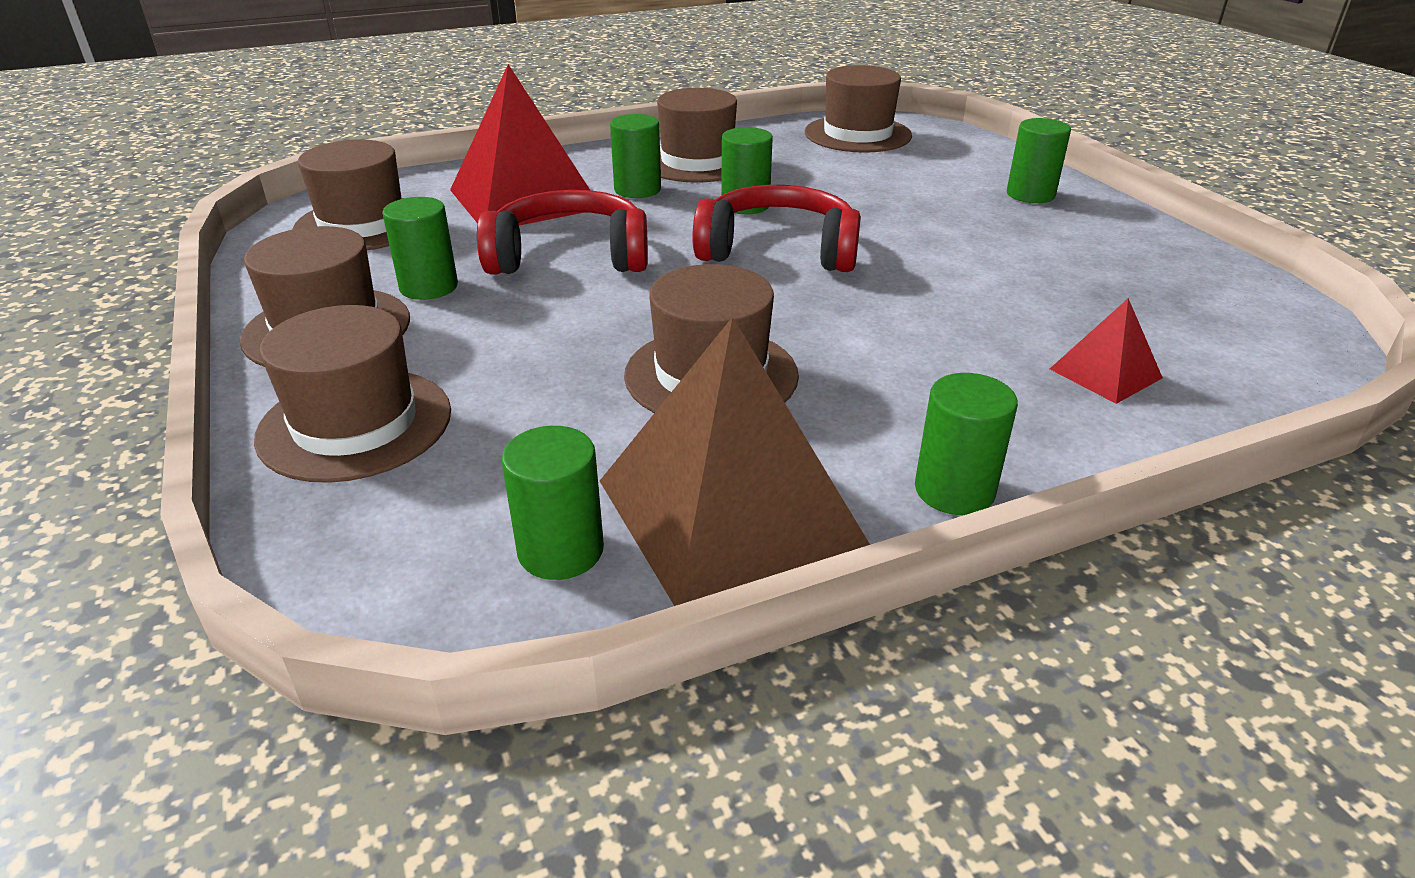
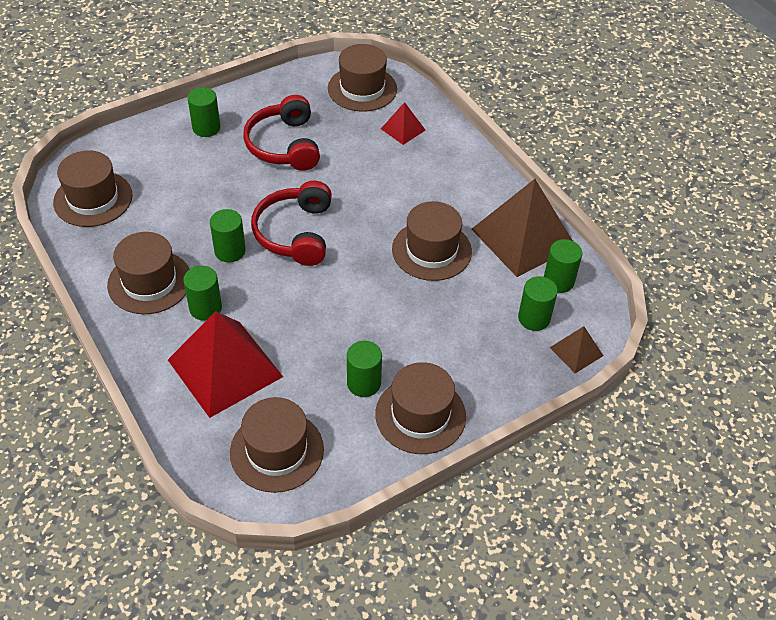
camera: 100 degrees left, 15 degrees up
(327, 542) = (576, 351): none -> brown pyramid
(355, 424) = (501, 370): brown hat -> brown hat (362, 89)
(569, 257) = (315, 325): red headphones -> red headphones (284, 145)
(954, 490) = (494, 178): green cylinder -> green cylinder (534, 318)

